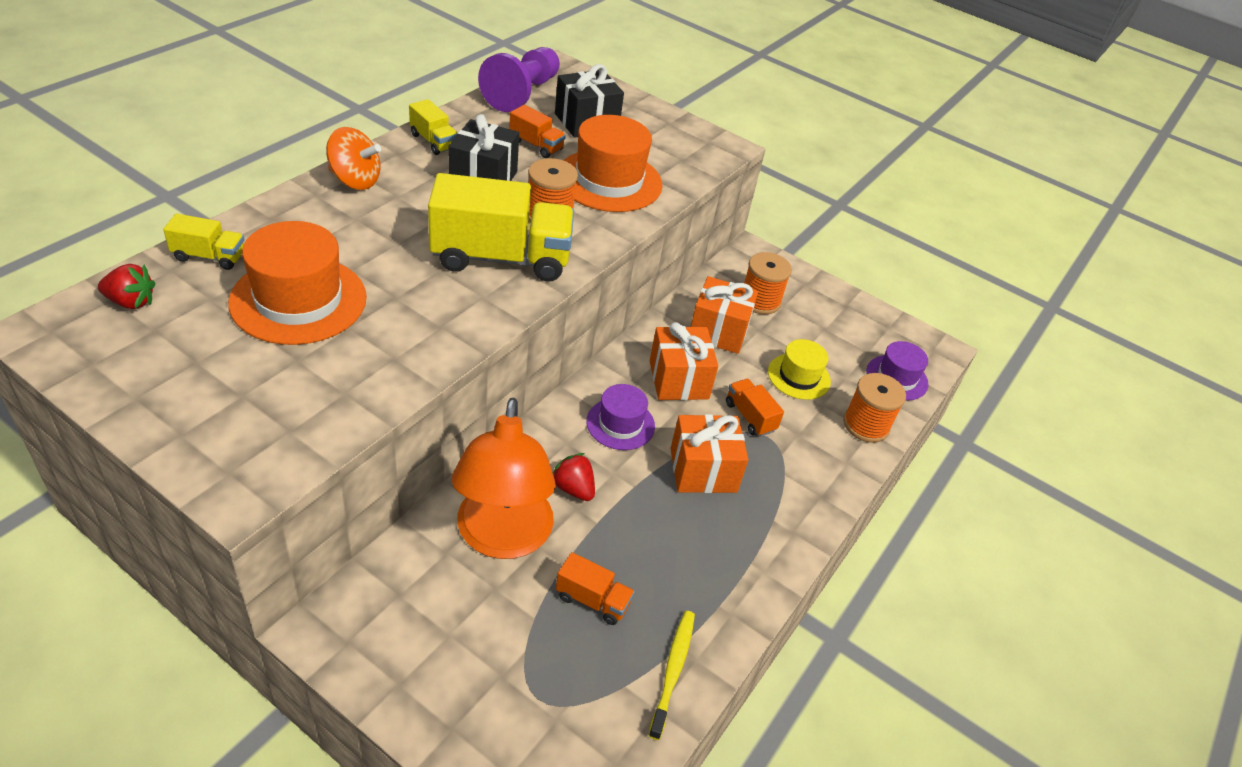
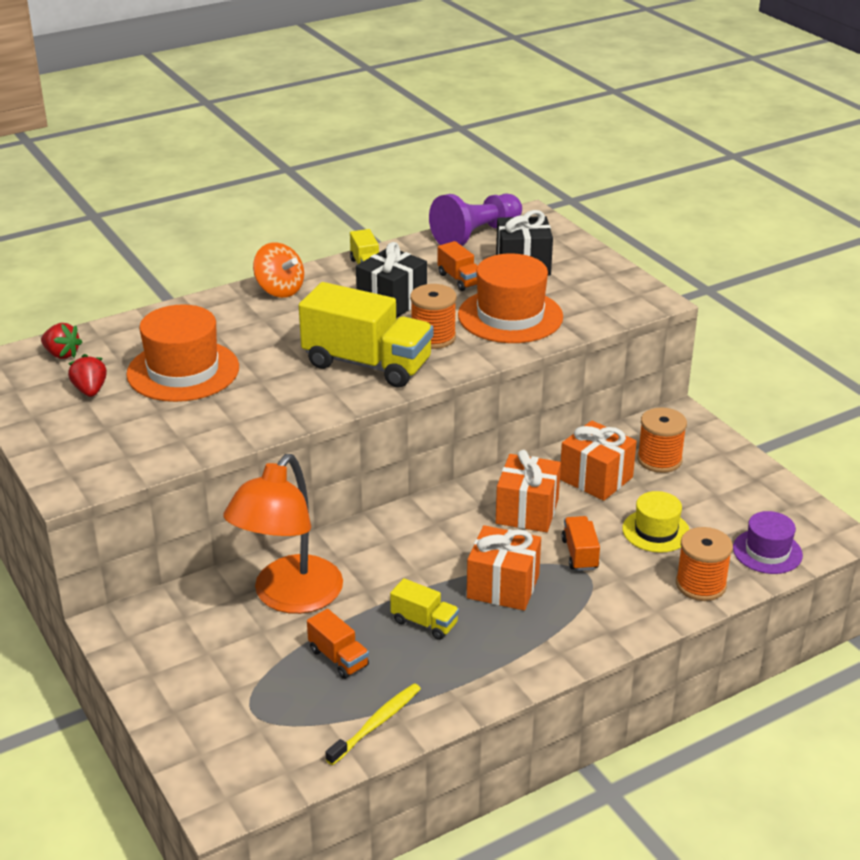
camera: 30 degrees right, 10 degrees down
(209, 257) = (134, 331): yellow truck -> yellow truck (424, 623)
(573, 489) = (372, 575): red strawberry -> red strawberry (90, 390)
(620, 424) = (447, 535): purple hat -> none

